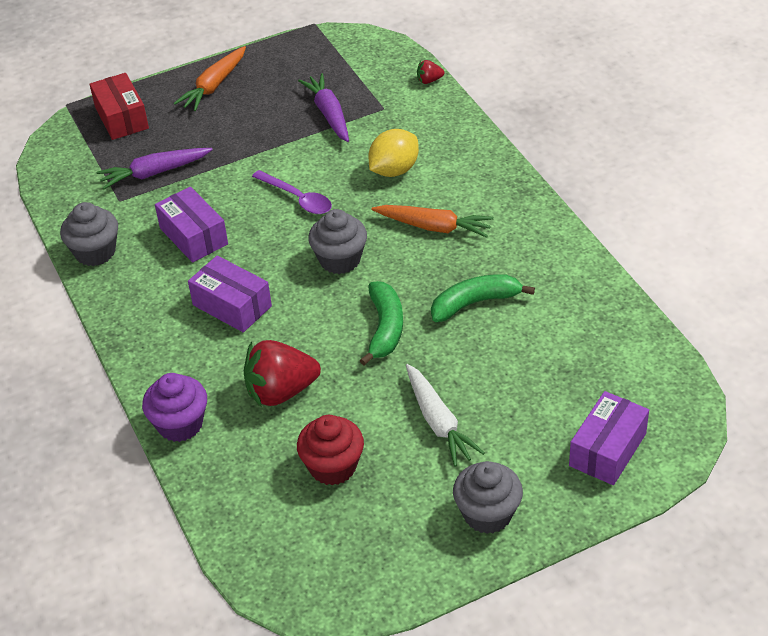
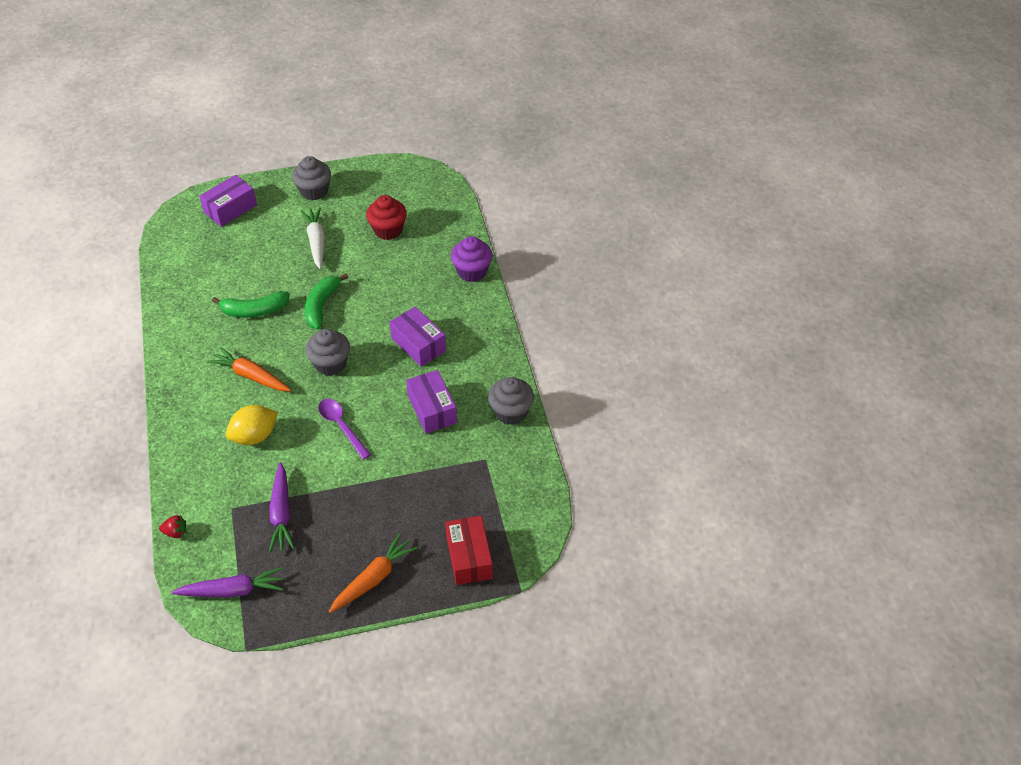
camera: 170 degrees left, 5 degrees up
(154, 173) = (450, 481): purple carrot -> purple carrot (232, 590)
(281, 391) = (404, 278): red strawberry -> none

